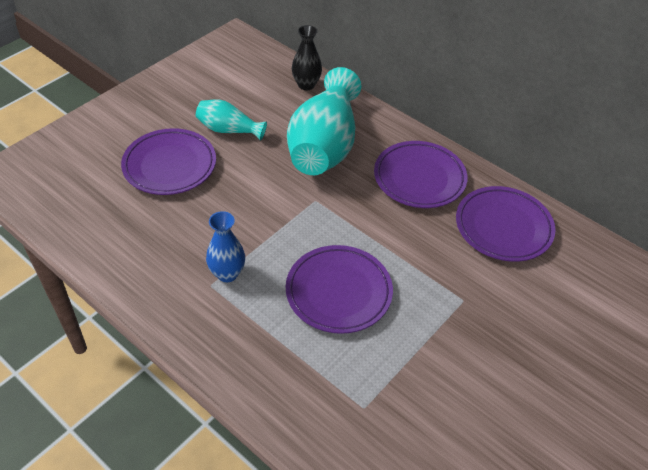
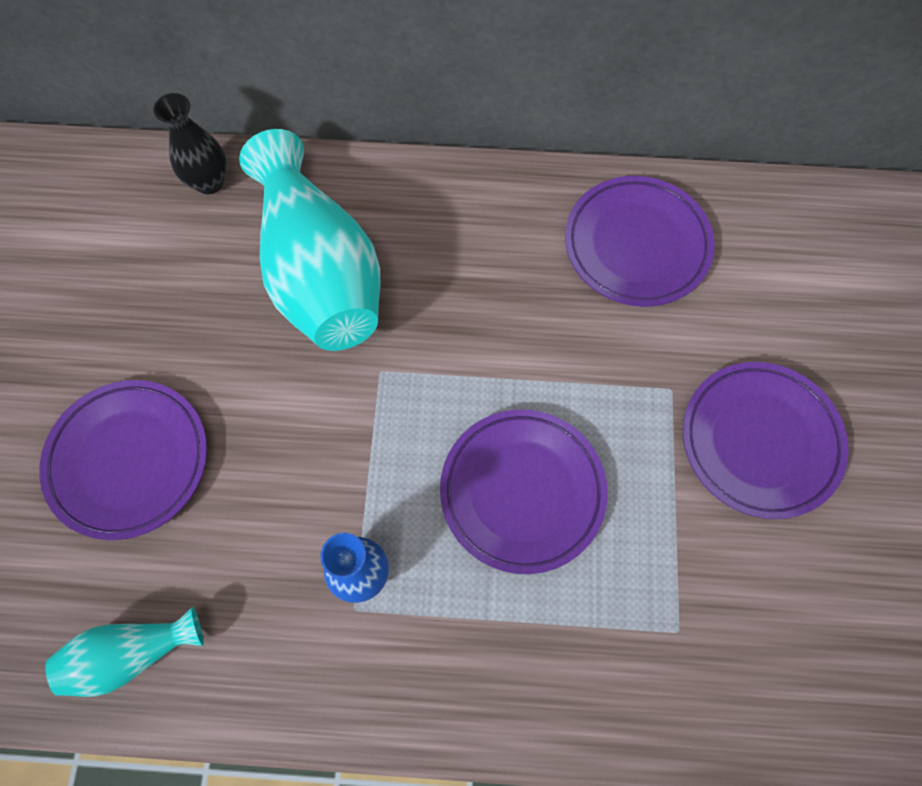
camera: 35 degrees left, 20 degrees up
(228, 130) = (163, 338): turquoise vase -> turquoise vase (131, 654)
(419, 178) = (483, 239): purple plate -> purple plate (760, 441)

